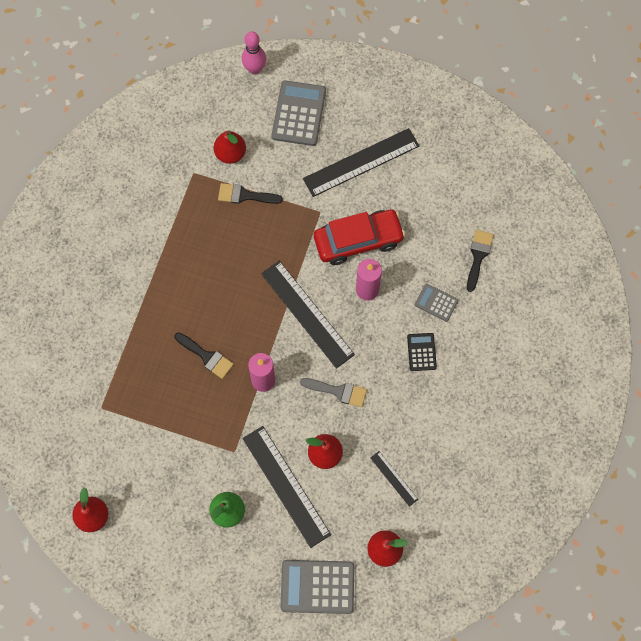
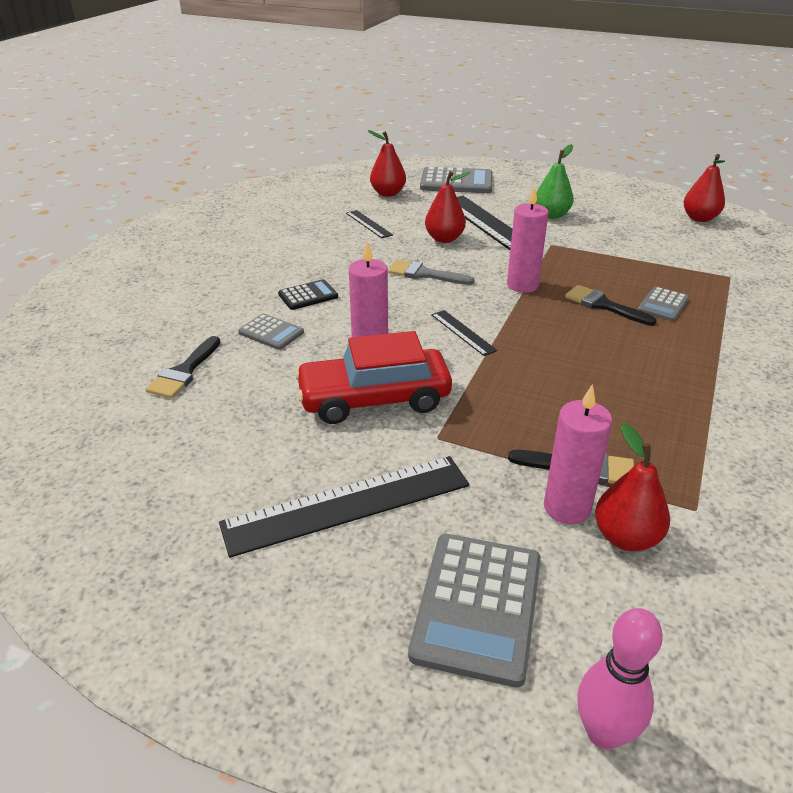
camera: 175 degrees left, 35 degrees down
(163, 361) = (663, 305): none -> grey calculator
(255, 169) = (567, 507): none -> pink candle
(307, 314) = (463, 332): black ruler -> black ruler, size x0.48
(421, 352) = (308, 295): black calculator -> black calculator turned 120 degrees counterclockwise

